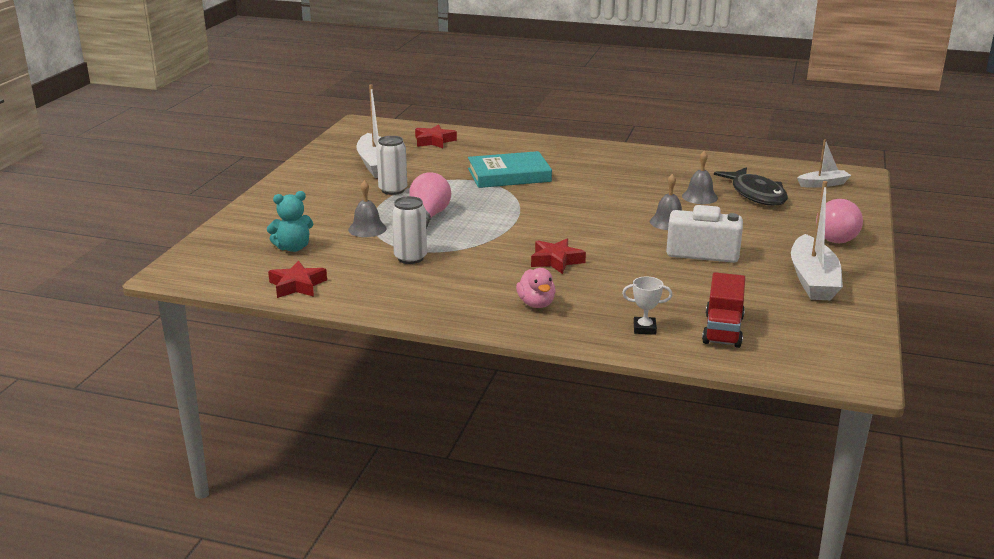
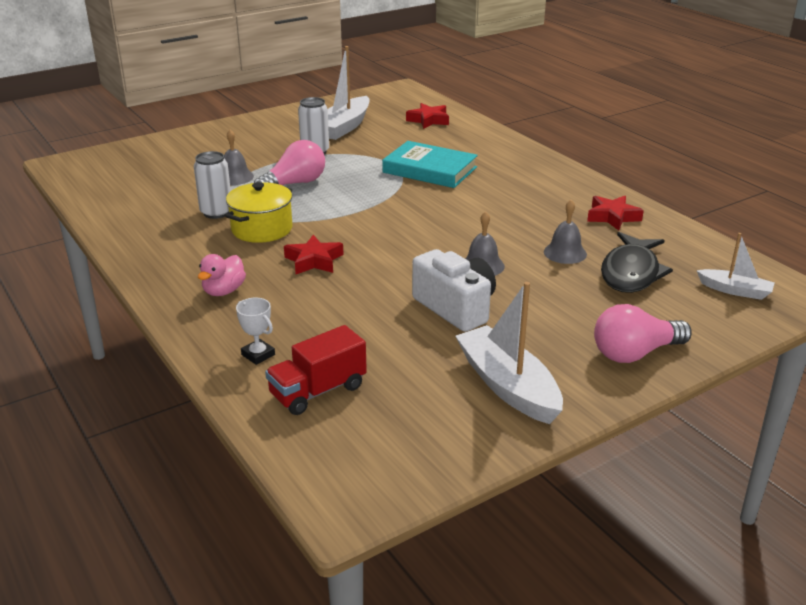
camera: 40 degrees right, 5 degrees up
(293, 248) = (161, 173): turquoise teddy bear -> none
(297, 285) = (107, 203): red star -> red star (612, 217)
(472, 255) = (262, 229): none -> yellow pot
(813, 280) = (507, 386): white boat -> white boat turned 105 degrees clockwise

